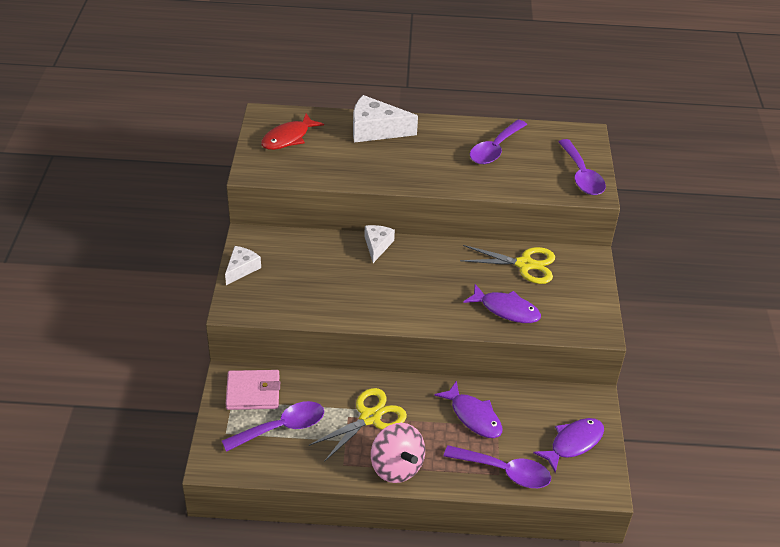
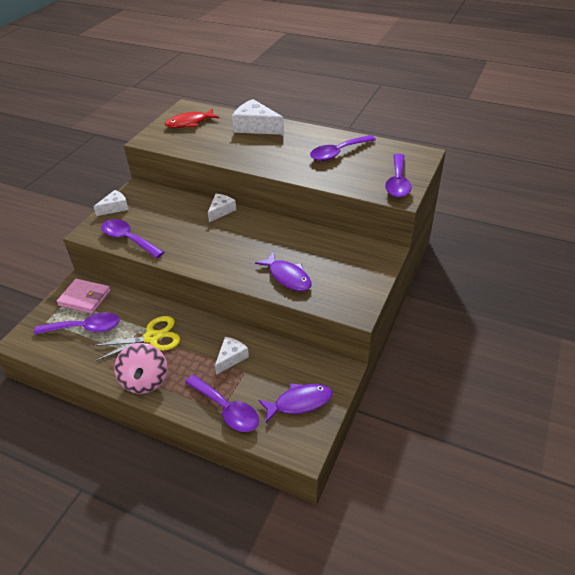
camera: 25 degrees right, 0 degrees up
(291, 306) = (128, 239): none -> purple spoon
(473, 416) = (231, 358): purple fish -> white cheese
(524, 264) = (326, 246): yellow scissors -> none

